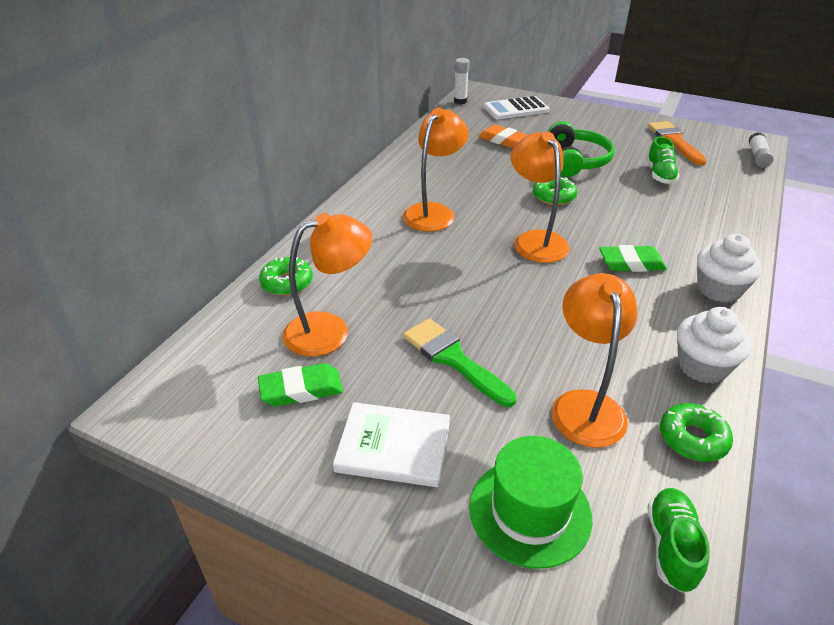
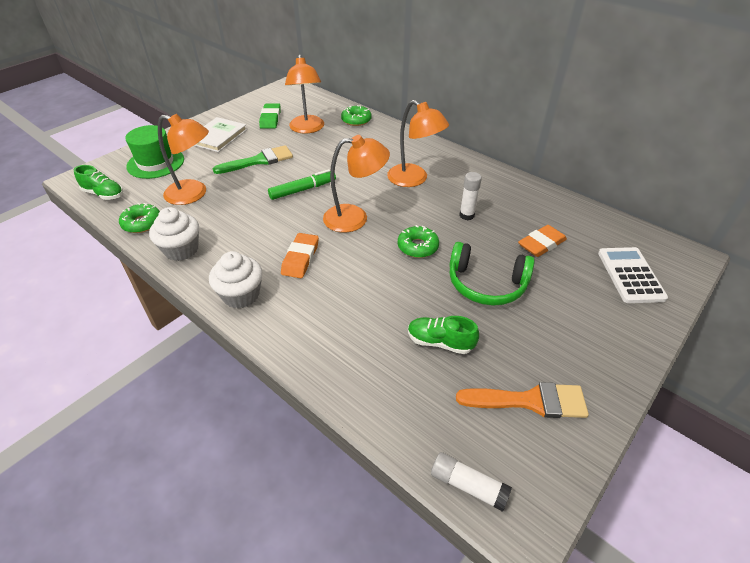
camera: 105 degrees right, 5 degrees up
(460, 101) = (648, 236): white glue stick -> white glue stick (466, 215)
(504, 292) = (303, 190): none -> green marker
(631, 263) = (300, 258): green eraser -> orange eraser

